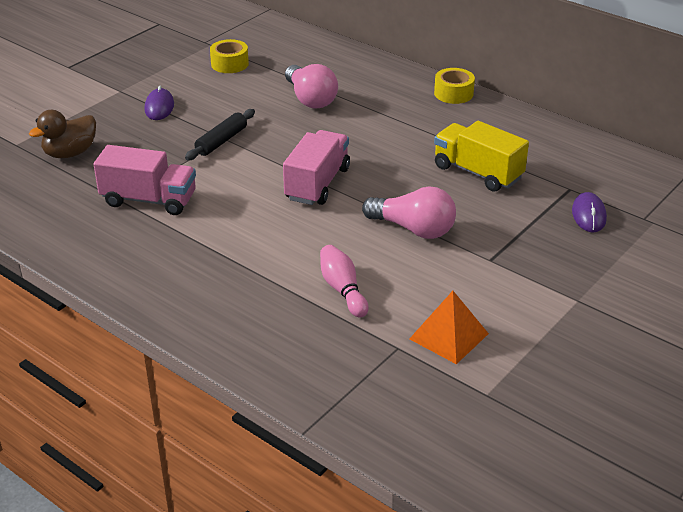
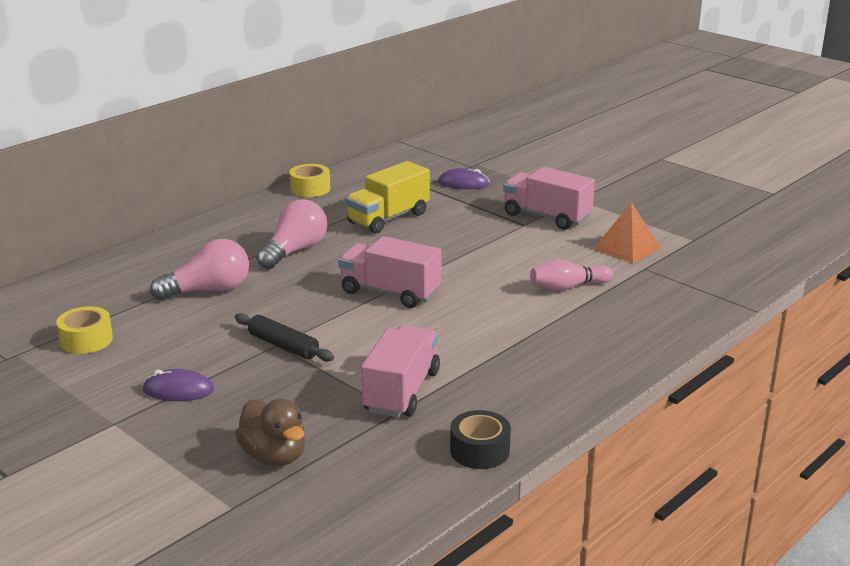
camera: 85 degrees left, 10 degrees down
(60, 241) = (480, 450): none -> black tape
(413, 229) = (476, 251): pink light bulb -> pink light bulb (294, 251)
(453, 93) = (235, 217): yellow tape -> yellow tape (310, 189)
(517, 276) = (546, 217): none -> pink truck

